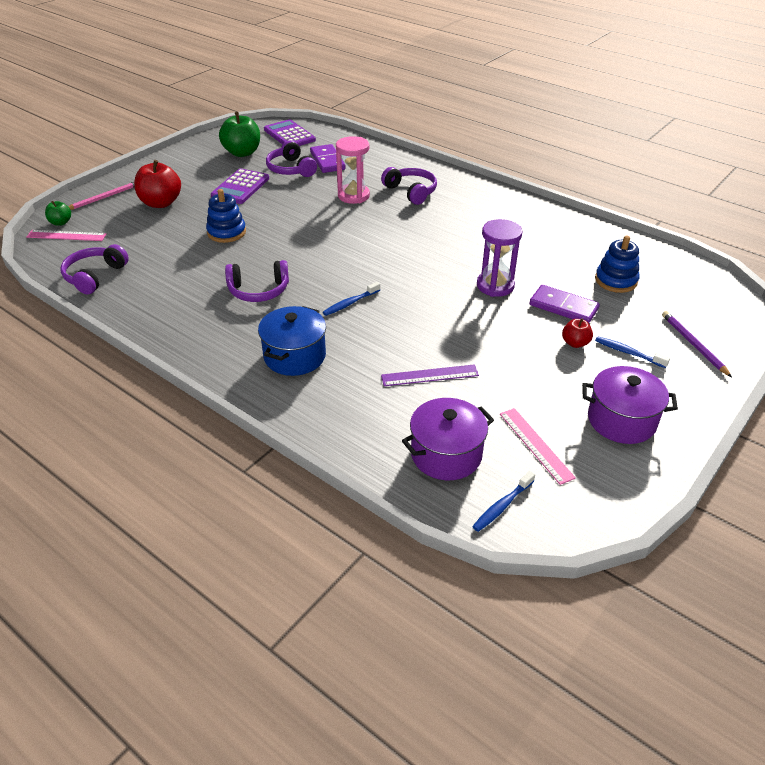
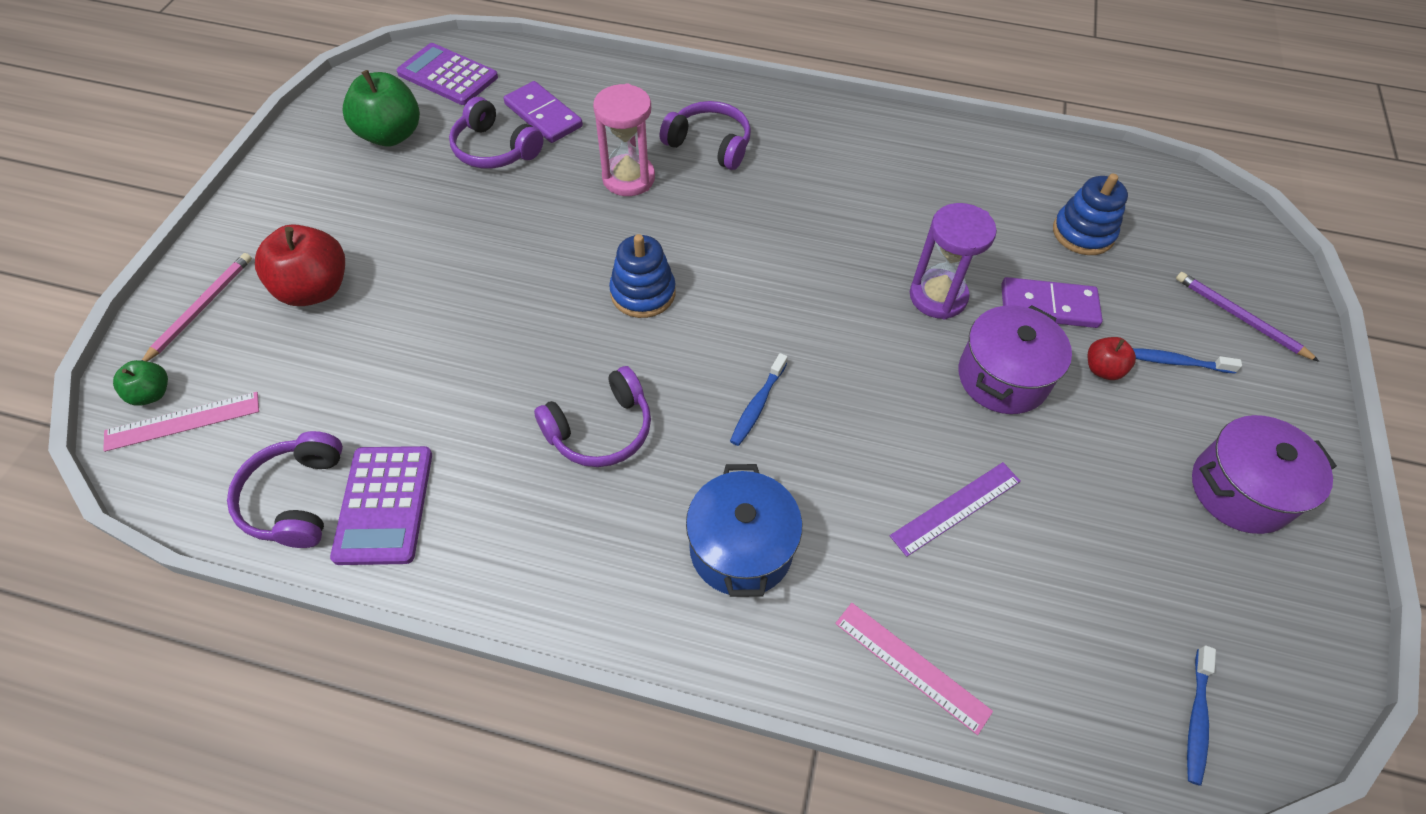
camera: 25 degrees left, 15 degrees up
(226, 232) = (471, 320): blue stacking toy -> blue stacking toy (643, 293)
(240, 187) = (434, 213): purple calculator -> purple calculator (384, 505)
(446, 454) = (1069, 655): purple pot -> purple pot (1002, 377)
(535, 445) = (1168, 583): pink ruler -> pink ruler (911, 666)

